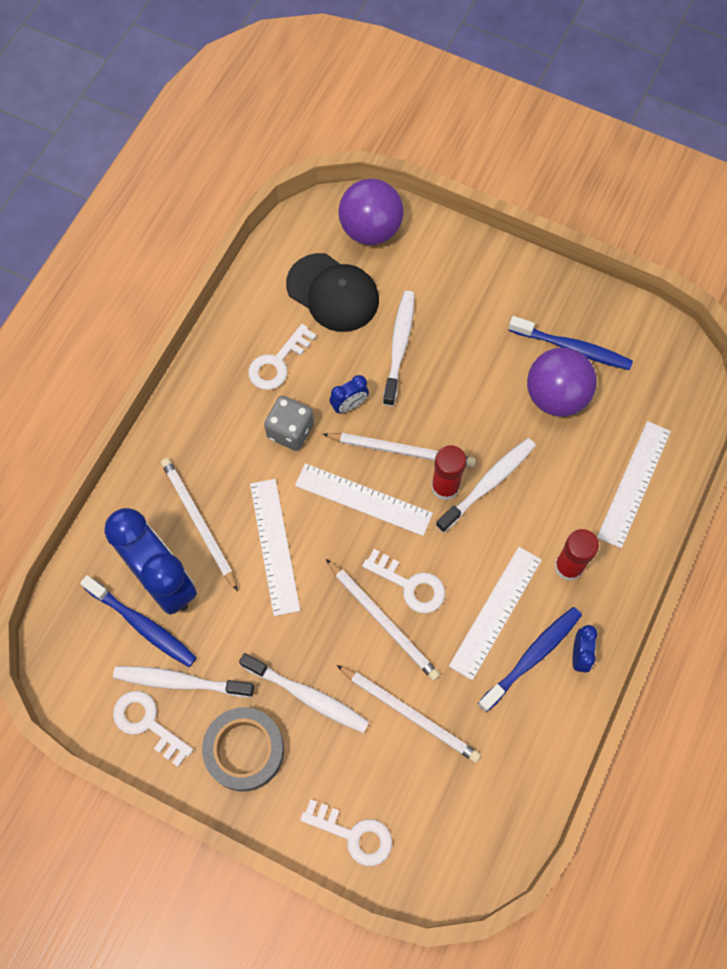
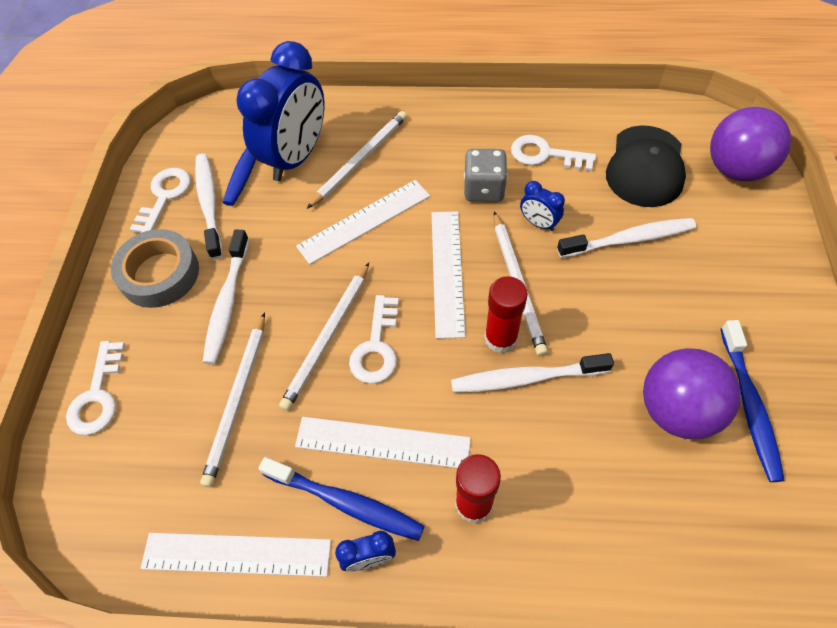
camera: 70 degrees right, 10 degrees down
(487, 484) = (526, 378): white toothbrush -> white toothbrush turned 150 degrees clockwise
(634, 483) = (622, 545): white ruler -> white ruler (236, 554)

